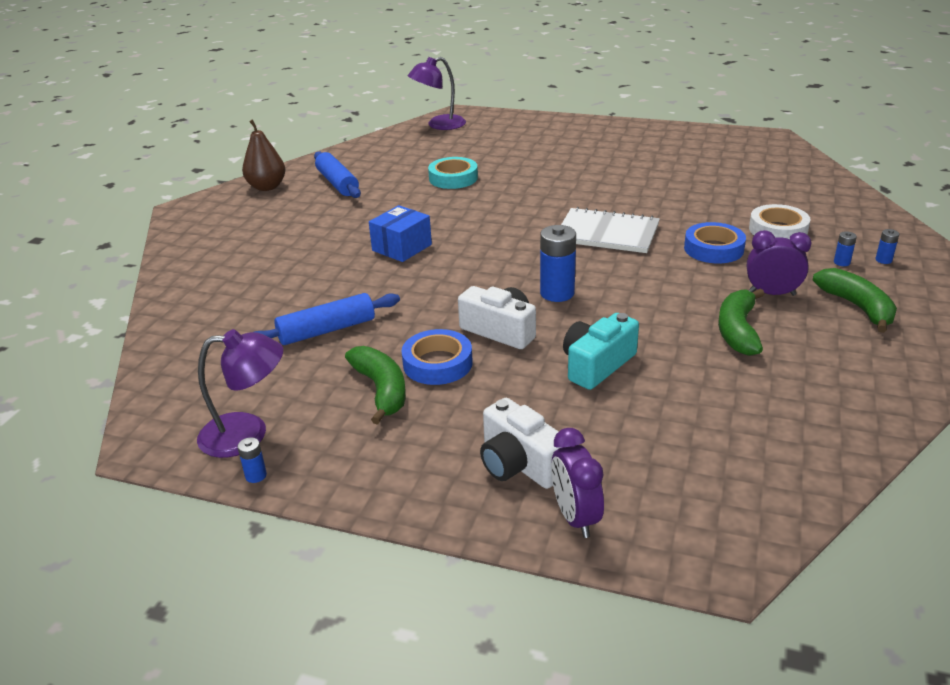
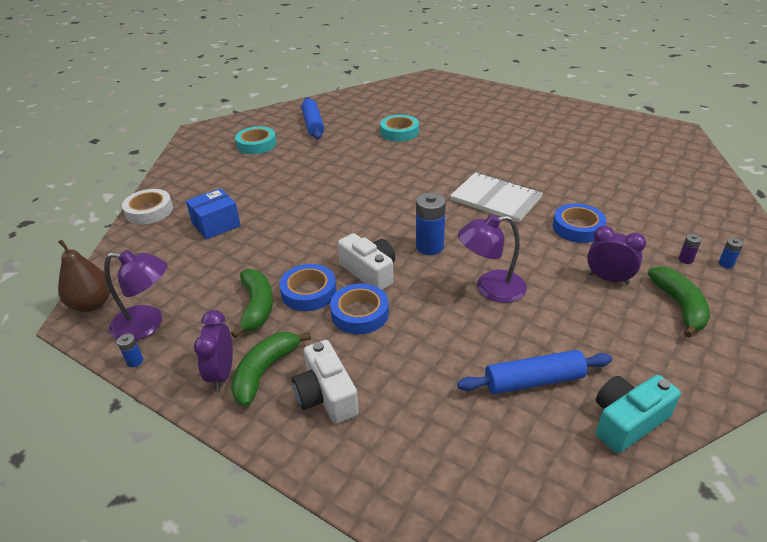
camera: 15 degrees right, 5 degrees up
(267, 187) = (262, 121): brown pear -> brown pear (92, 304)
(275, 214) = (256, 144): none -> turquoise tape
(327, 330) = (244, 248): blue rolling pin -> blue rolling pin (534, 381)
(402, 247) = (332, 186): blue box -> blue box (216, 224)
(439, 125) = (411, 85): purple lamp -> purple lamp (490, 288)
(512, 374) = (360, 313): none -> blue tape
(575, 517) = (344, 455): purple clock -> purple clock (221, 374)
(597, 365) = (429, 318): turquoise camera -> turquoise camera (627, 421)
(738, 331) = (561, 309): green banana -> green banana (265, 371)
(778, 230) = (642, 218): white tape -> white tape (149, 211)
(841, 262) = (685, 259): blue battery -> purple battery

